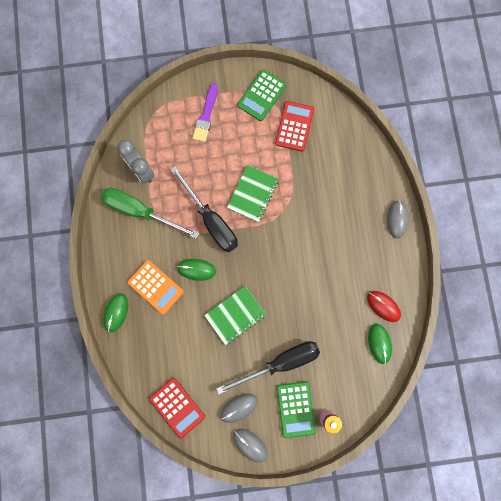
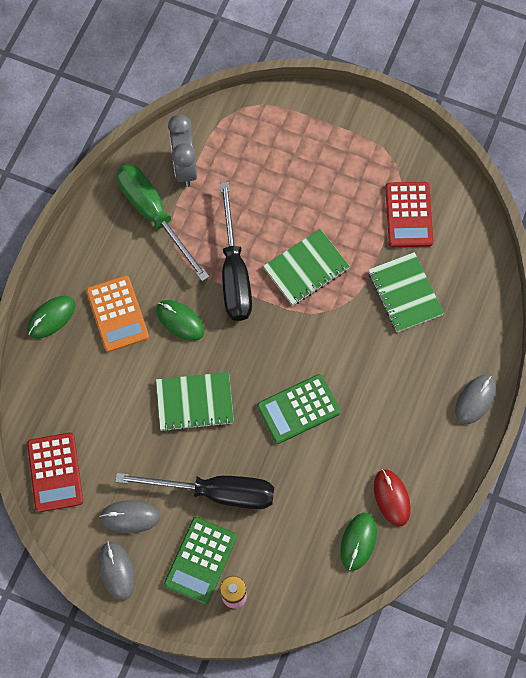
camera: 30 degrees right, 10 degrees down
(206, 116) = (304, 144): purple brush -> none
(262, 95) = (389, 156): green calculator -> green calculator (298, 409)
(294, 126) = (409, 215): red calculator -> red calculator turned 135 degrees clockwise
(320, 177) = (405, 293): none -> green notebook

